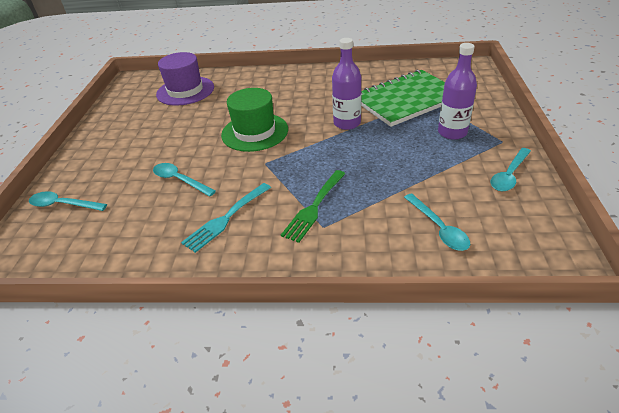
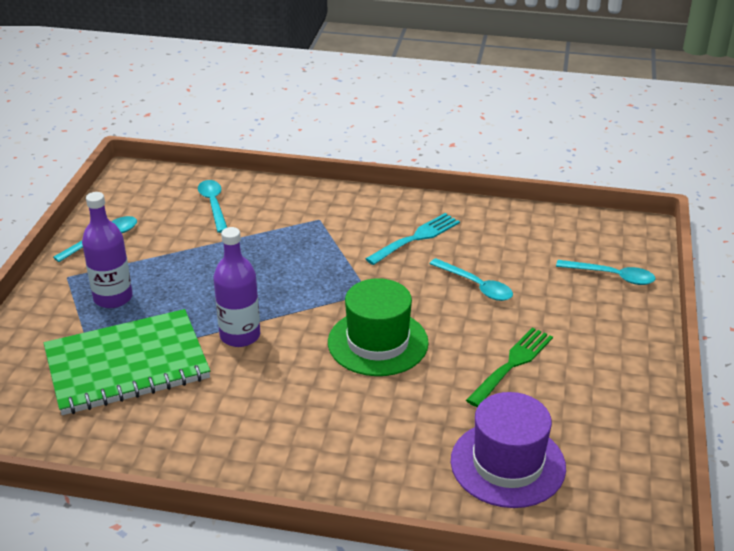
camera: 175 degrees left, 5 degrees down
(314, 207) = (322, 236): green fork -> green fork (512, 364)

